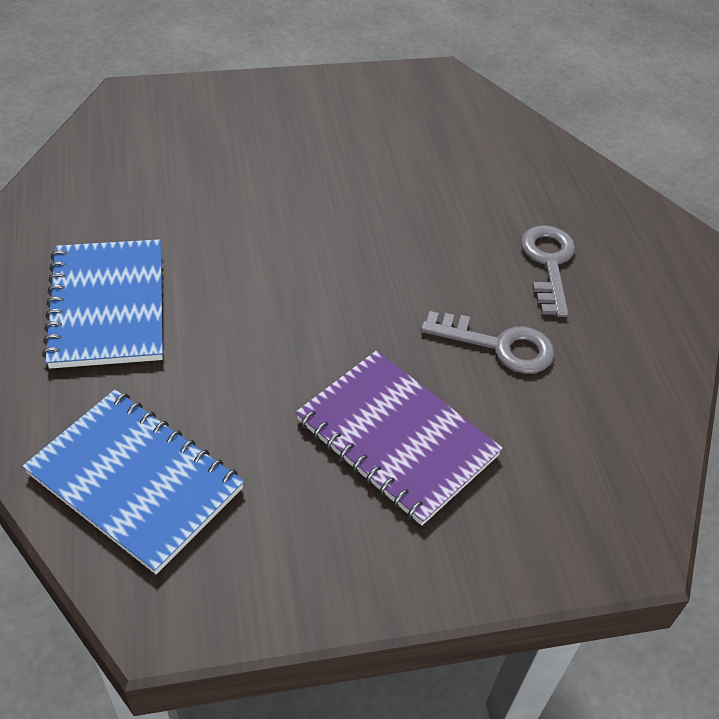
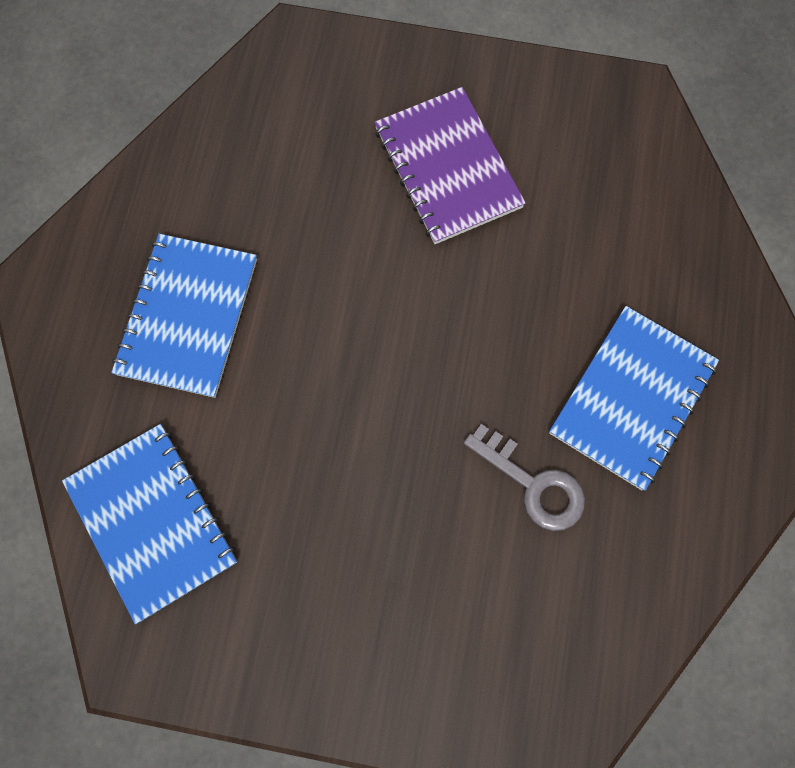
camera: 25 degrees right, 25 degrees up
(396, 438) = (391, 556): purple notebook -> purple notebook (448, 168)
(548, 263) = (631, 398): grey key -> blue notebook

